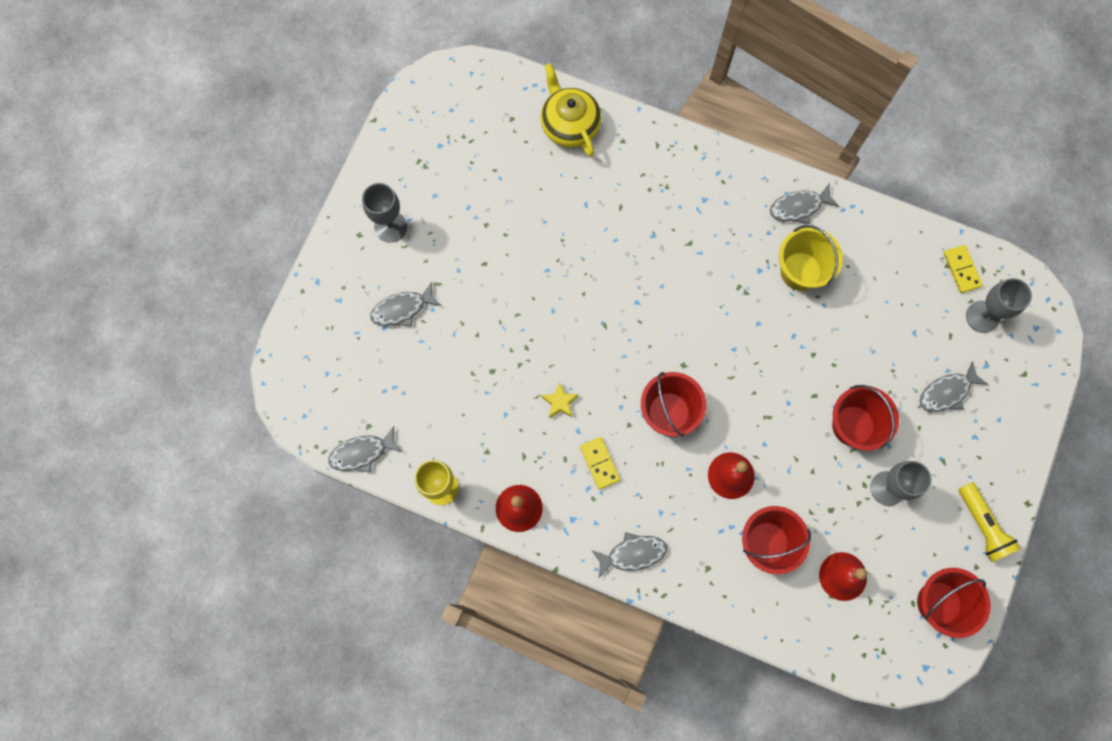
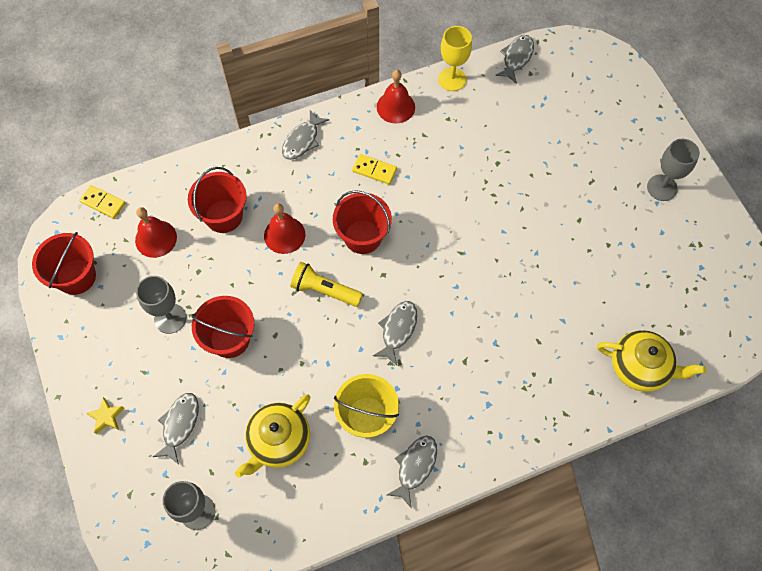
camera: 135 degrees right, 10 degrees down
(402, 309) = (592, 148): grey fish -> grey fish (397, 330)
(560, 402) = (436, 182): yellow star -> yellow star (106, 417)
(881, 313) = (278, 441): none -> yellow teapot
(961, 269) = (245, 537): yellow domino -> yellow domino (103, 203)
(982, 525) = (82, 352): yellow flashlight -> yellow flashlight (324, 290)

